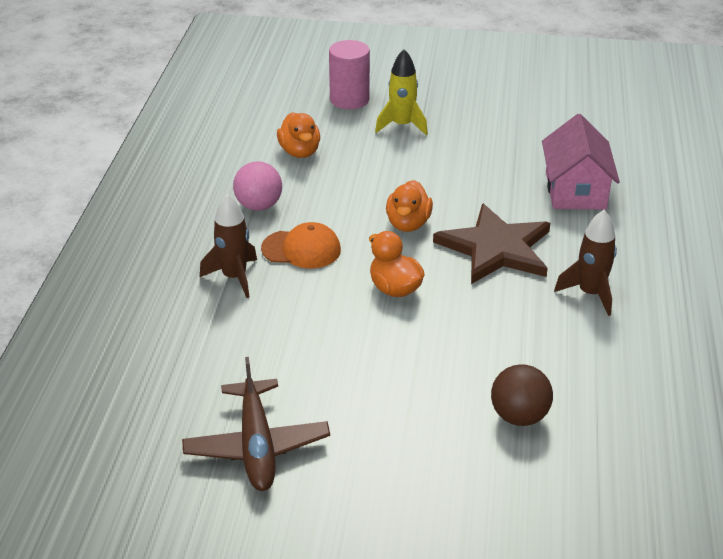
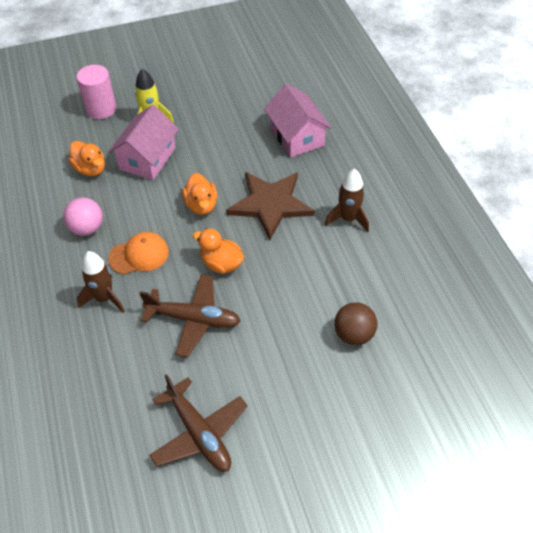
camera: 25 degrees left, 15 degrees up
(324, 332) = (193, 319): none -> brown plane
(372, 160) = (147, 158): none -> pink house

